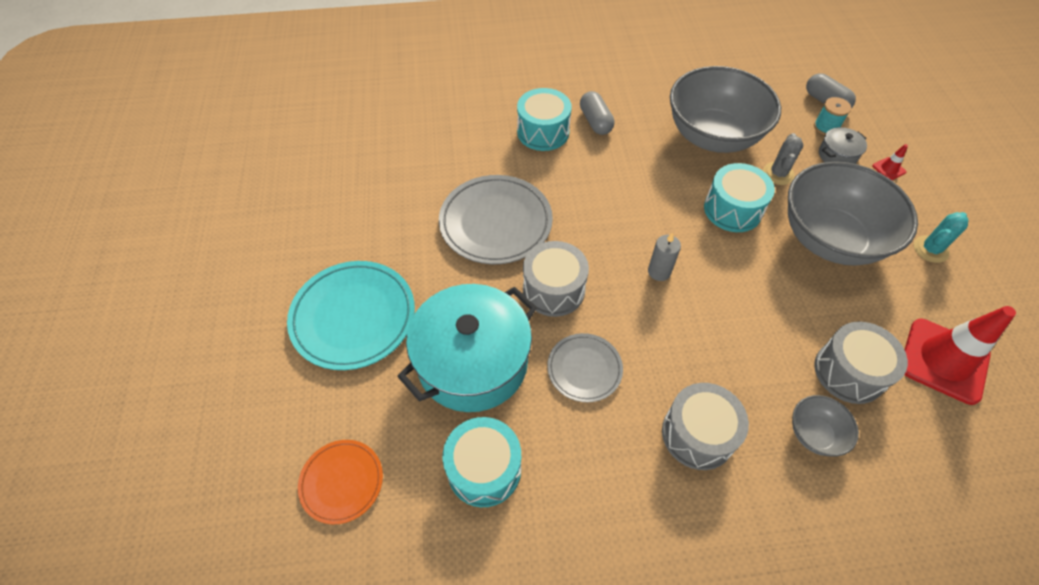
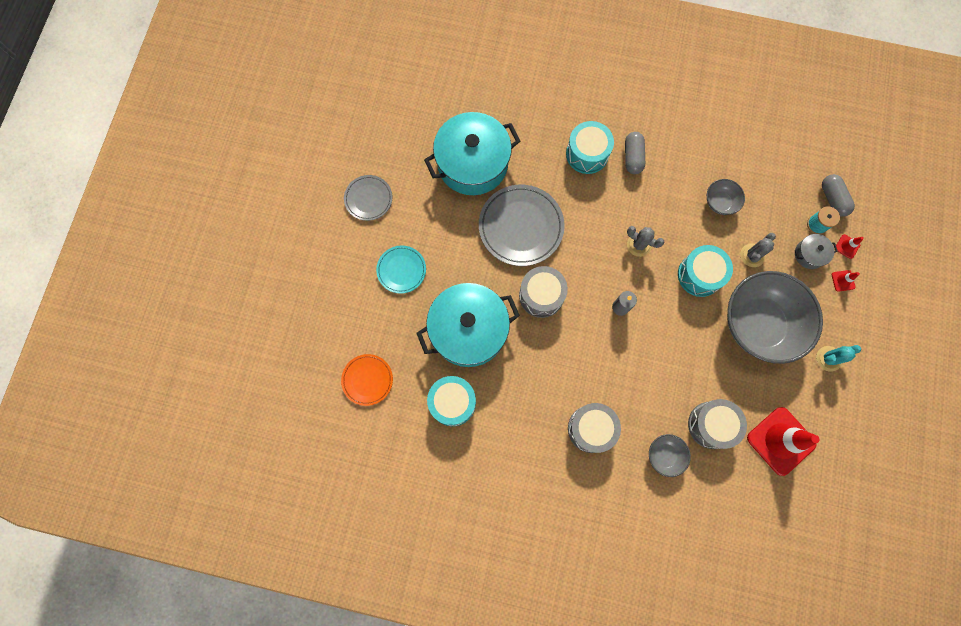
camera: 20 degrees right, 20 degrees up
(353, 317) = (401, 270): turquoise plate -> turquoise plate, size x0.57
(410, 176) = (472, 164): none -> turquoise pot
(584, 369) = (538, 360): grey plate -> grey plate (368, 199)
(646, 200) = (639, 245): none -> grey cactus
(713, 136) = (720, 202): grey bowl -> grey bowl, size x0.44
(870, 137) = (847, 246): none -> red traffic cone

